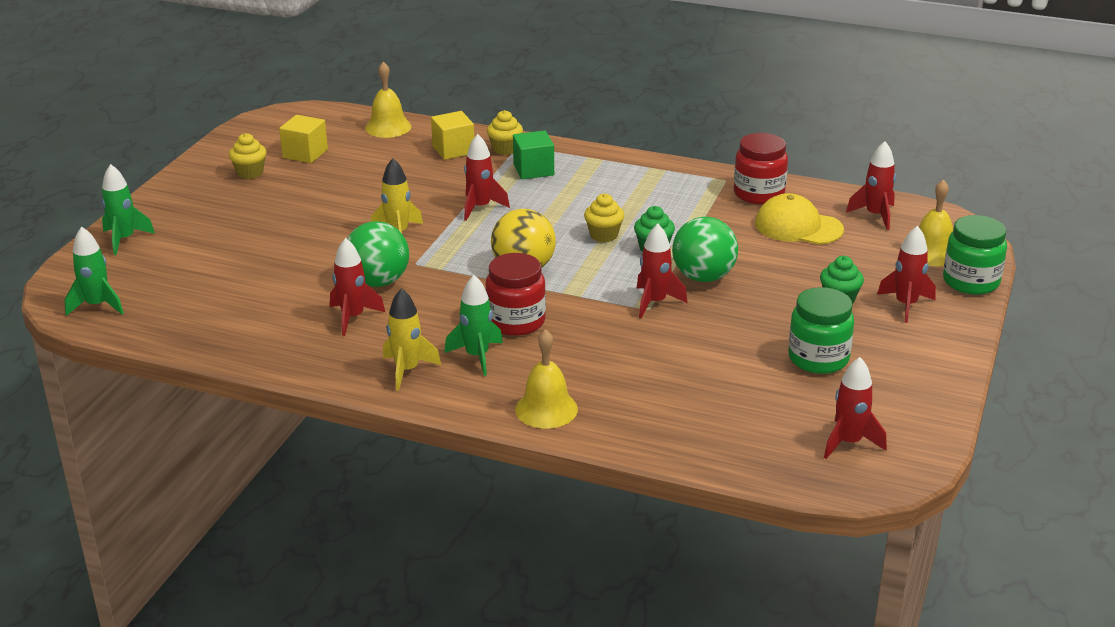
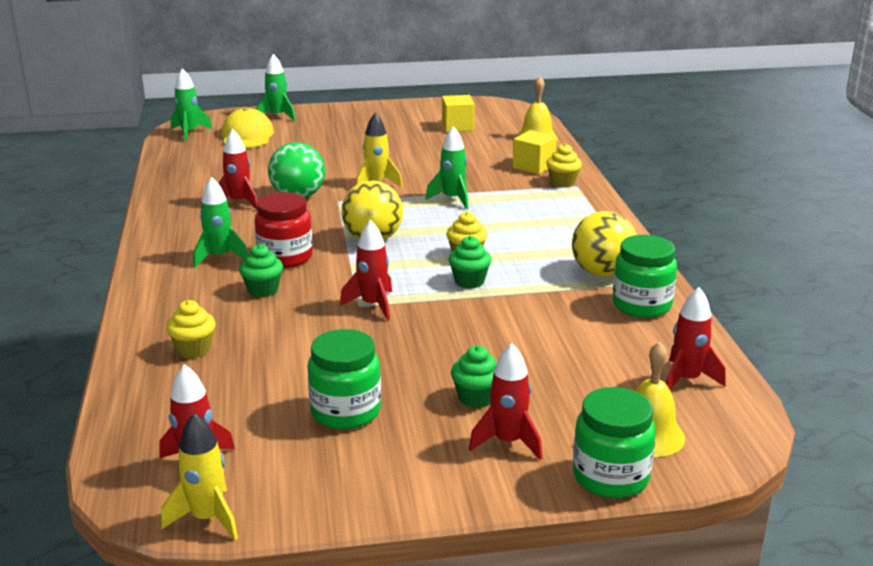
camera: 60 degrees right, 5 degrees down
(250, 173) = (407, 120): yellow cupcake -> yellow cupcake (194, 349)
(407, 370) = (180, 238): yellow rocket -> yellow rocket (207, 518)
(480, 207) = (452, 199): red rocket -> green rocket
(533, 170) = (543, 201): green cube -> none
(546, 409) = (160, 302): yellow bell -> none
(574, 349) = (263, 290): none -> green cupcake
(692, 190) = (602, 273): none -> yellow ball
(703, 277) = (443, 316): green ball -> none
(759, 194) = (641, 305): red jar -> green jar
(798, 227) = (601, 341): yellow cap -> yellow cap (247, 136)

